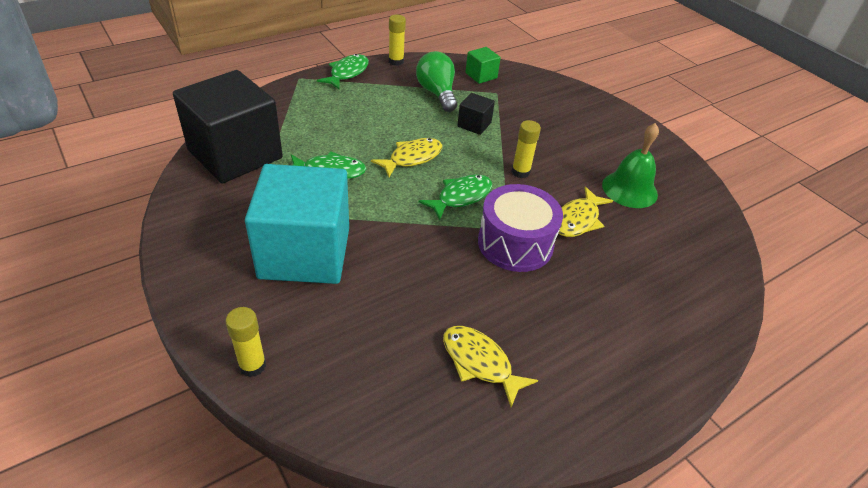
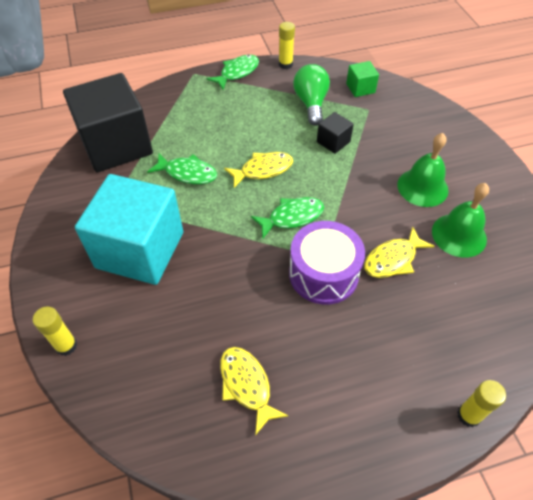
camera: 20 degrees right, 10 degrees up
(520, 172) = (357, 199): yellow glue stick -> yellow glue stick (468, 415)
(578, 153) = (422, 187): none -> green bell

